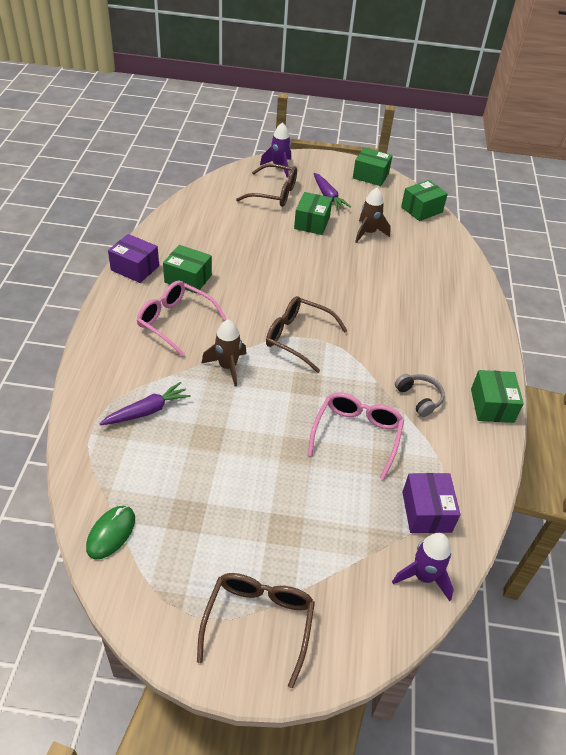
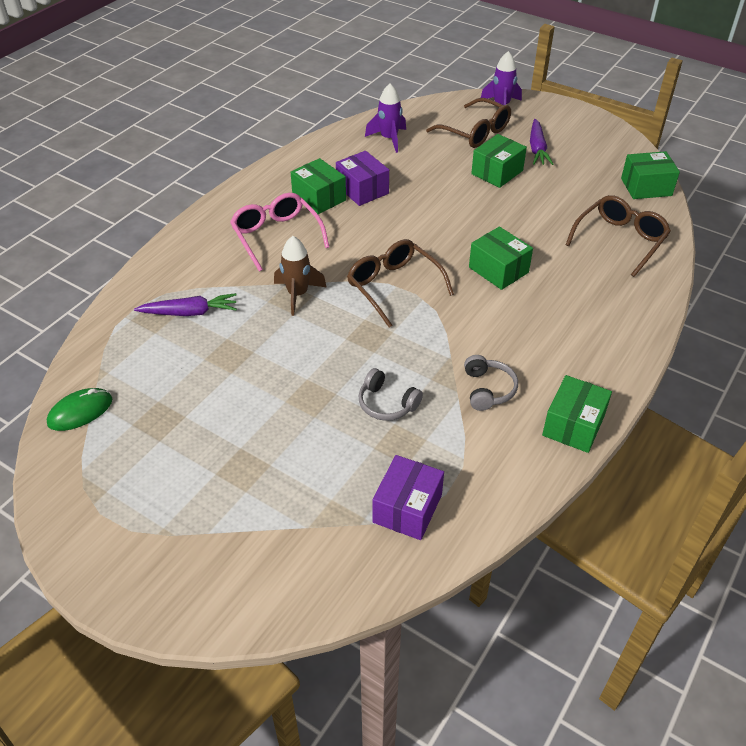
camera: 30 degrees right, 0 degrees up
(135, 268) = (273, 175): purple box -> purple box (362, 190)
(259, 622) = (155, 544): brown glasses -> brown glasses (620, 240)
(357, 434) = (387, 403): pink glasses -> grey headphones
(368, 233) = (558, 198): brown rocket -> none
(370, 176) = (607, 136): green box -> green box (498, 270)
(423, 576) = (355, 571): purple rocket -> purple rocket (389, 139)

